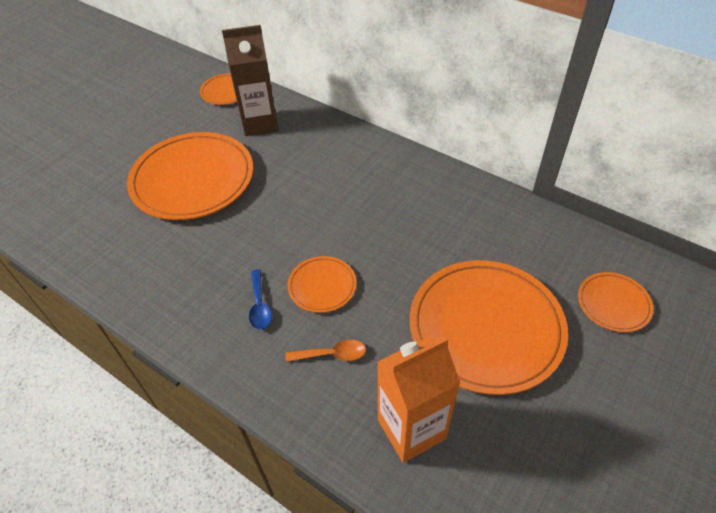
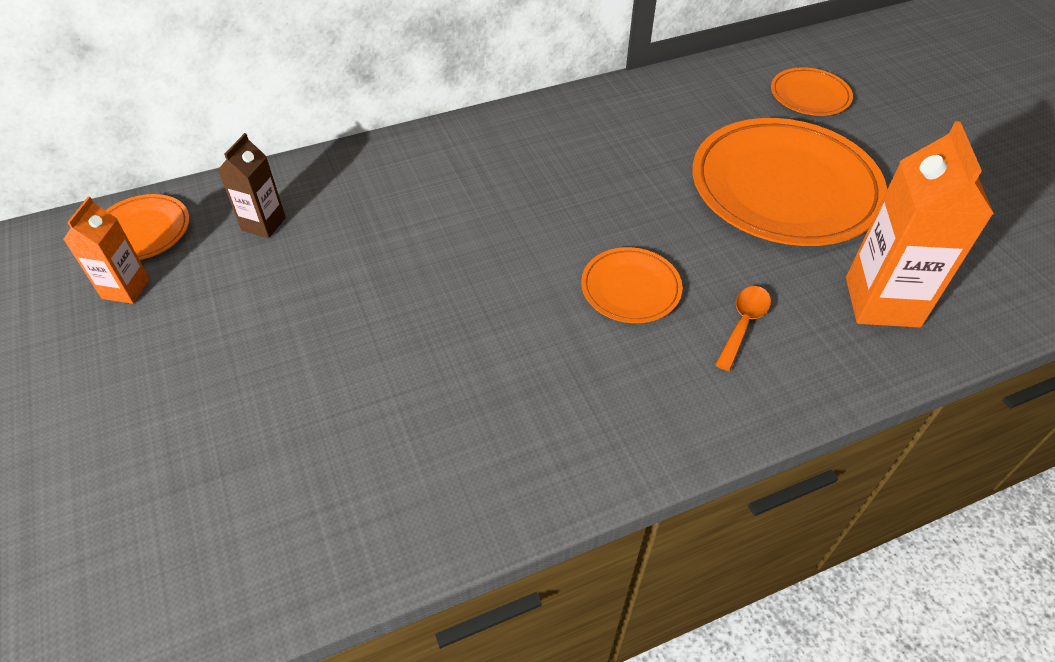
camera: 60 degrees left, 0 degrees up
(189, 108) = (126, 289): none -> orange carton
(193, 179) = (302, 344): orange plate -> none
(260, 123) = (263, 224): brown carton -> brown carton, size x0.55
(260, 306) = (618, 362): blue spoon -> none

